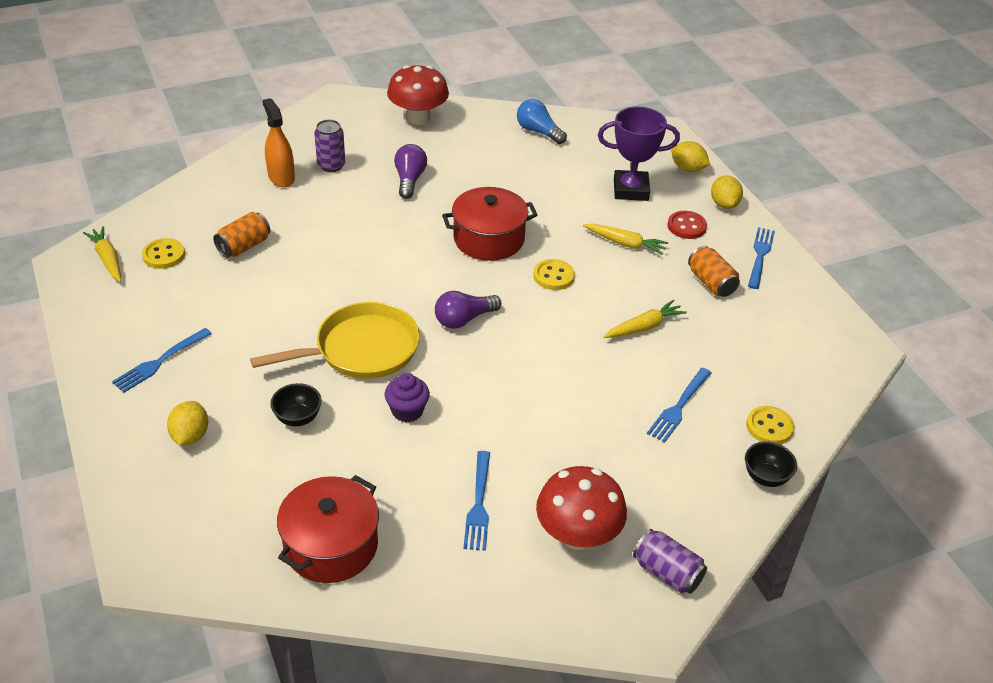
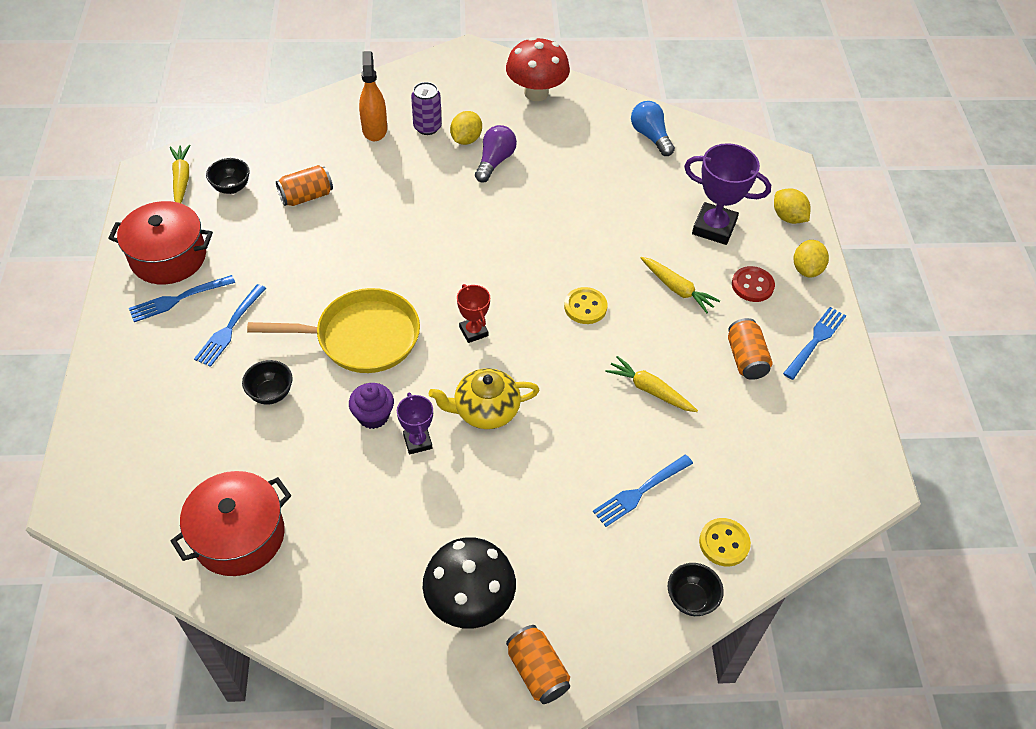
camera: 20 degrees right, 10 degrees up
(164, 255) = (231, 187): yellow button -> black bowl
(190, 436) = (170, 384): yellow lemon -> yellow lemon (466, 139)
(460, 421) = (417, 442): none -> purple trophy
(464, 319) = (473, 331): purple light bulb -> red trophy
(478, 504) = (392, 537): blue fork -> blue fork (230, 328)
(489, 239) = (541, 248): red pot -> red pot (168, 257)
(508, 379) = (485, 410): none -> yellow teapot
(577, 535) = (469, 601): red mushroom -> black mushroom
(644, 327) = (649, 390): yellow carrot -> yellow carrot turned 135 degrees counterclockwise
(667, 572) = (537, 671): purple can -> orange can

